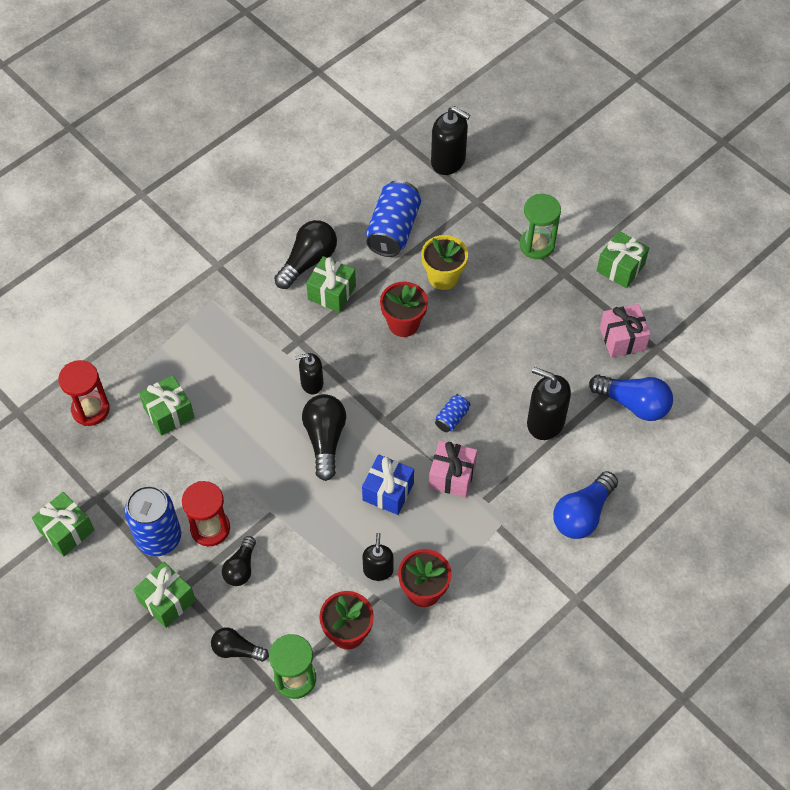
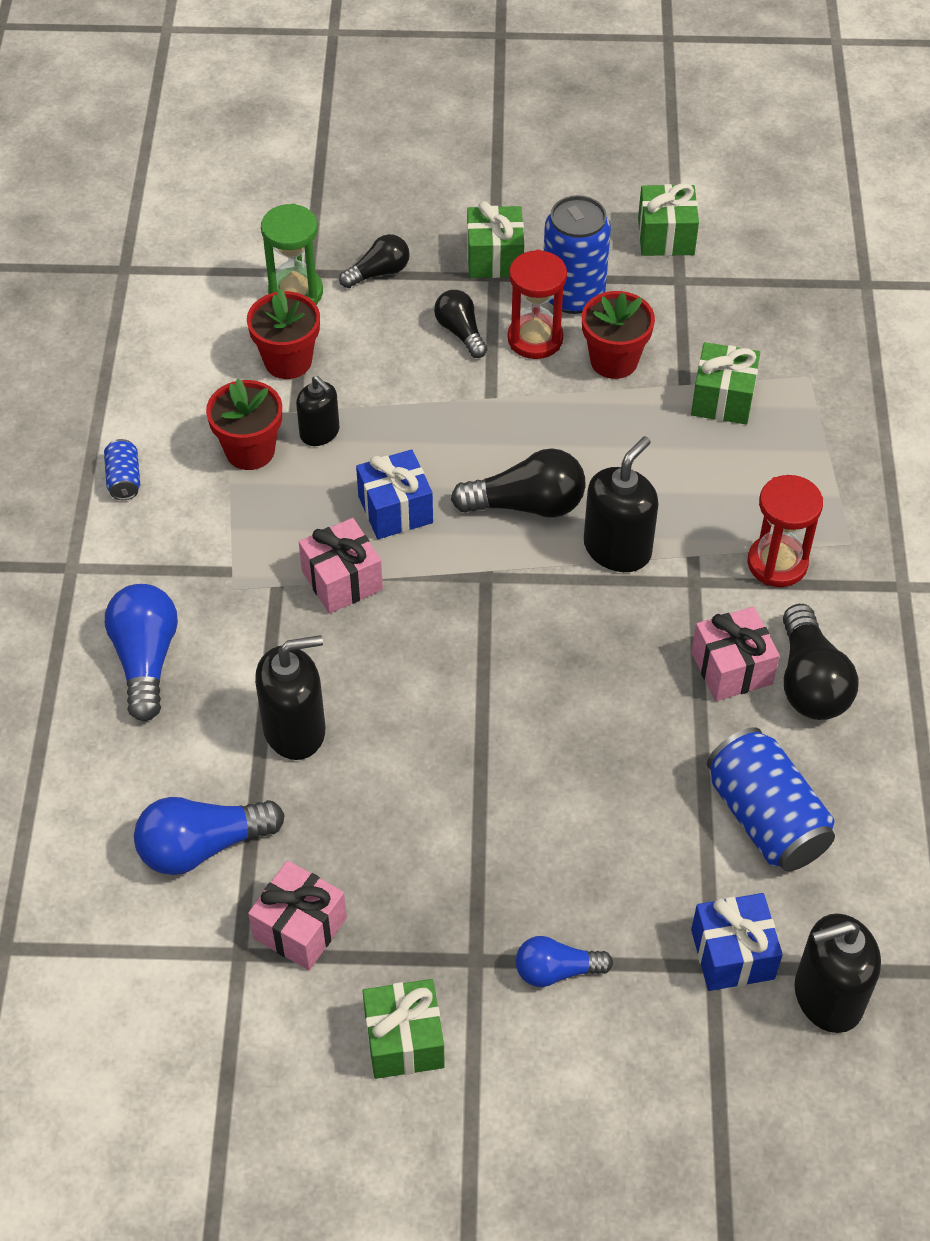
camera: 135 degrees right, 5 degrees down
(90, 409) = (802, 340): red hourglass -> red hourglass (777, 563)
(311, 383) = (617, 549): black soap dispenser -> black soap dispenser, size x1.60
(325, 440) = (527, 505): black light bulb -> black light bulb turned 45 degrees counterclockwise
(332, 292) = (731, 668): green gift -> pink gift
(403, 324) = (600, 704): red flower pot -> red flower pot (614, 361)
(443, 277) = (625, 809): yellow flower pot -> none
(452, 418) = (412, 642): blue can -> blue can (124, 479)
(465, 199) = (732, 954): none -> blue gift
(537, 245) = (556, 970): green hourglass -> blue light bulb

